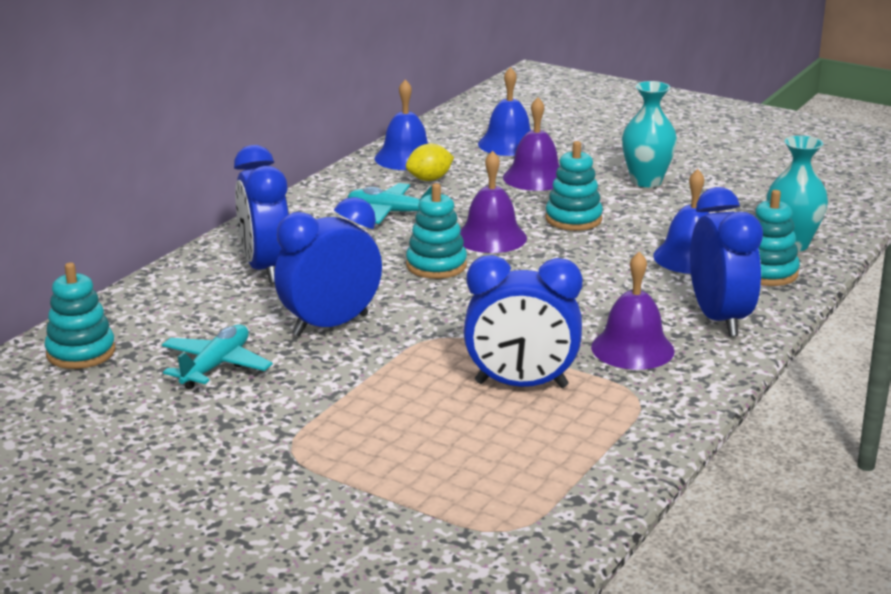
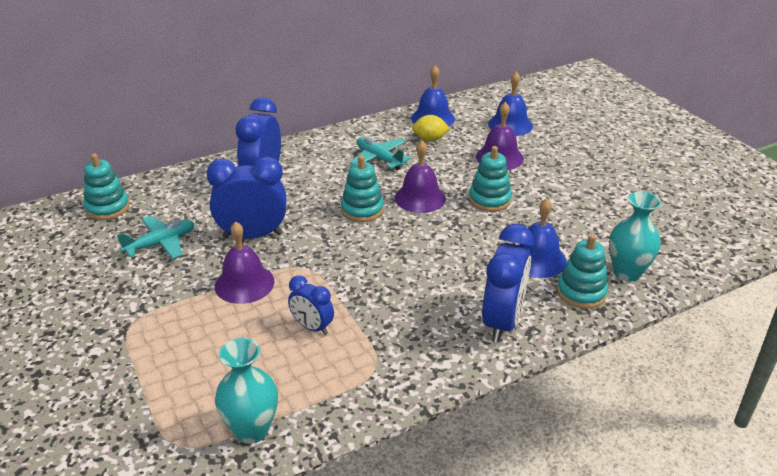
camera: 30 degrees right, 10 degrees up
(521, 385) = (312, 327): blue clock -> blue clock, size x0.57
(632, 348) = (415, 325): purple bell -> purple bell (244, 283)
(646, 181) = (574, 182): turquoise vase -> turquoise vase (252, 430)

